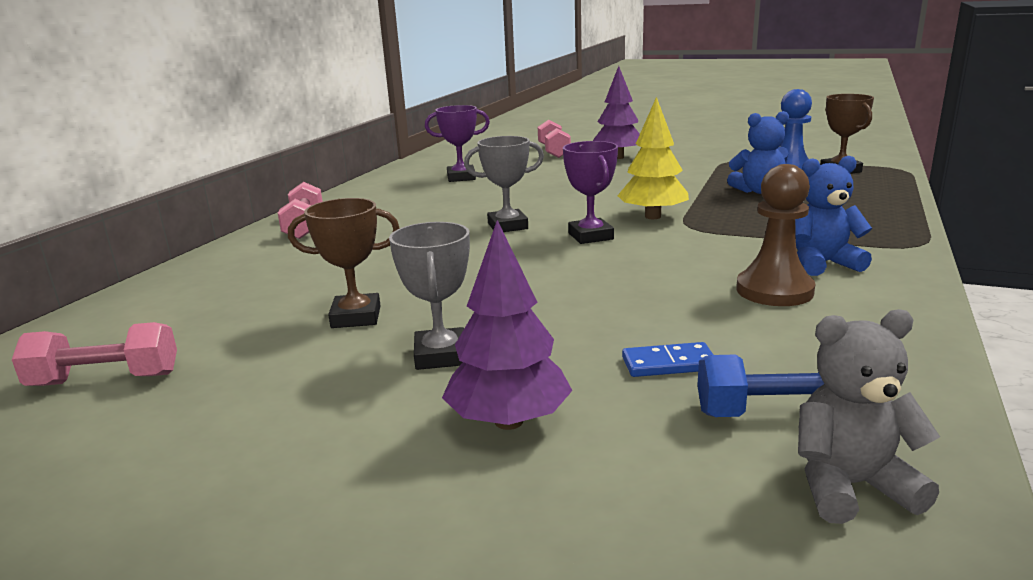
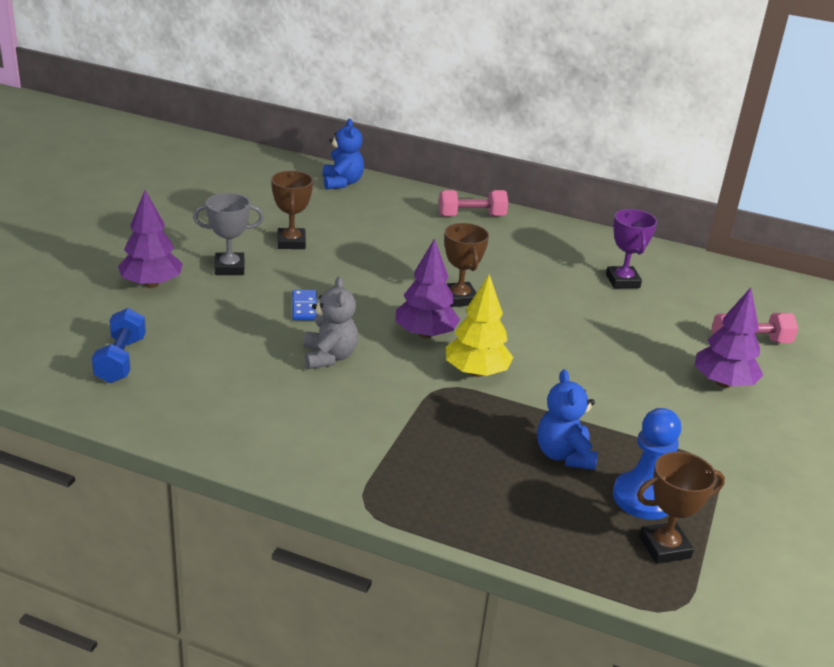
camera: 85 degrees right, 10 degrees up
(105, 380) = (239, 186): pink dumbbell -> none
(507, 226) = (459, 298): grey trophy -> brown trophy
(590, 236) = (425, 334): purple trophy -> purple tree
(668, 364) = (189, 336): blue domino -> blue domino (304, 307)
(774, 291) = (283, 397): brown pawn -> none
(822, 264) = (331, 435): blue teddy bear -> blue teddy bear (342, 183)
(850, 486) = (54, 364): grey teddy bear -> grey teddy bear (329, 357)

